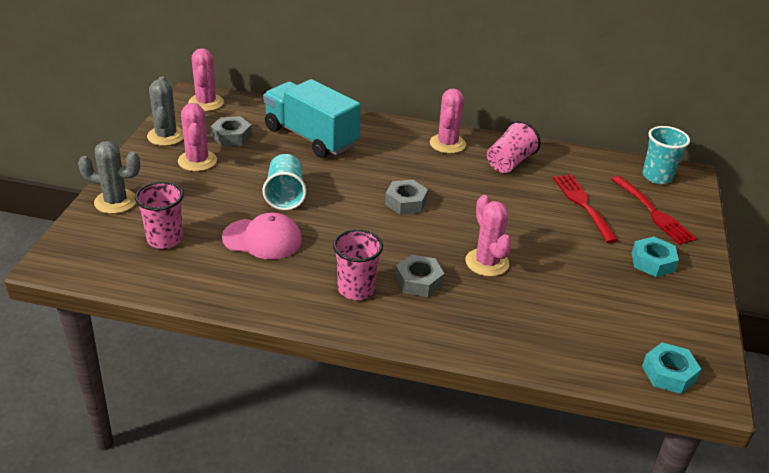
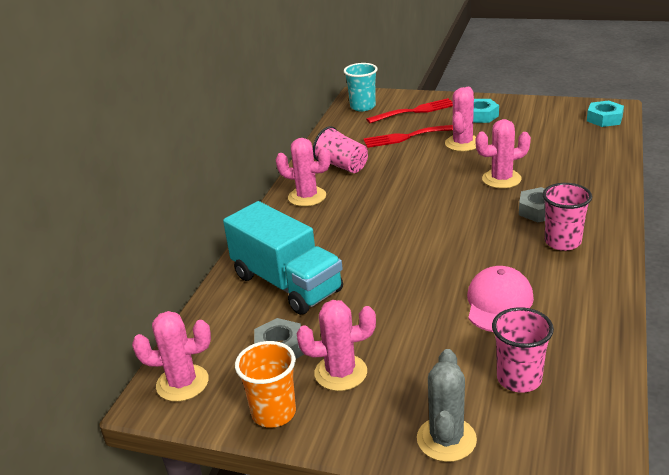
camera: 80 degrees left, 5 degrees down
(166, 136) = (274, 413): grey cactus -> orange cup
(285, 195) = (412, 294): turquoise cup -> none
(311, 137) = (287, 283): turquoise truck -> turquoise truck turned 90 degrees counterclockwise
(406, 202) = (416, 219): grey nut -> none
(572, 242) = (462, 143): none -> pink cactus

